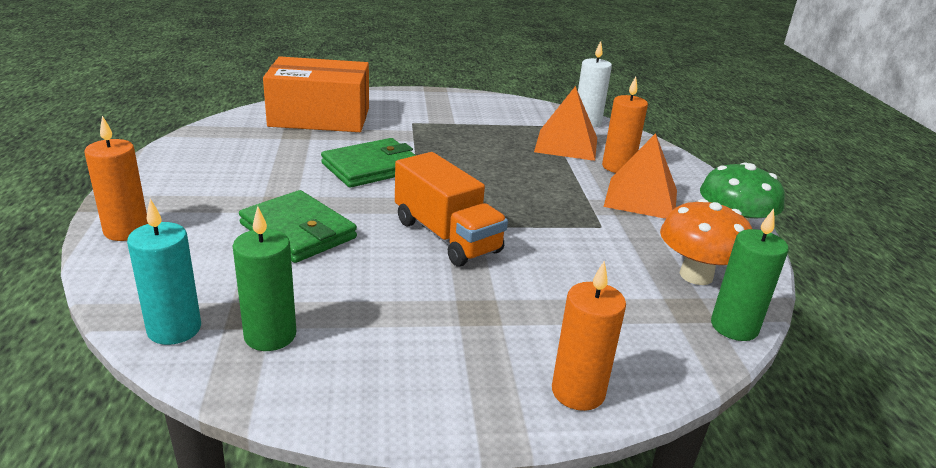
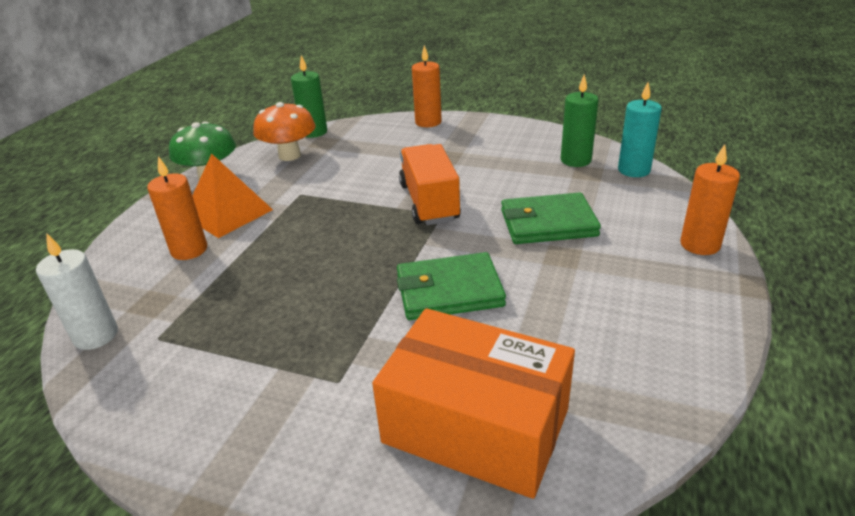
camera: 150 degrees left, 5 degrees up
(298, 231) = (548, 223): green wallet -> green wallet turned 75 degrees counterclockwise
(566, 144) = (189, 294): orange pyramid -> none

